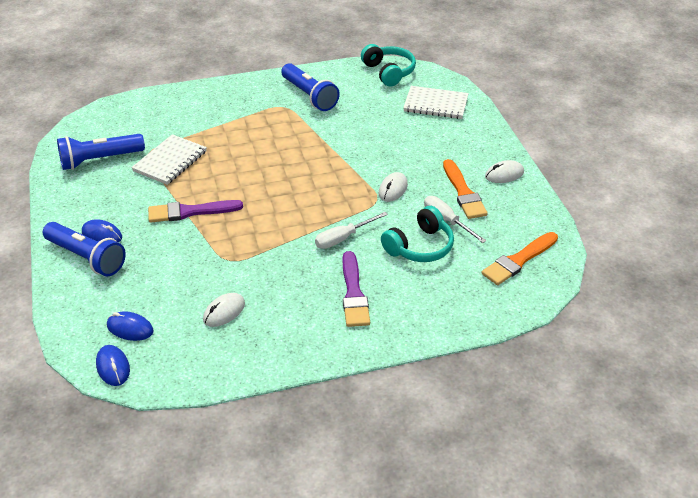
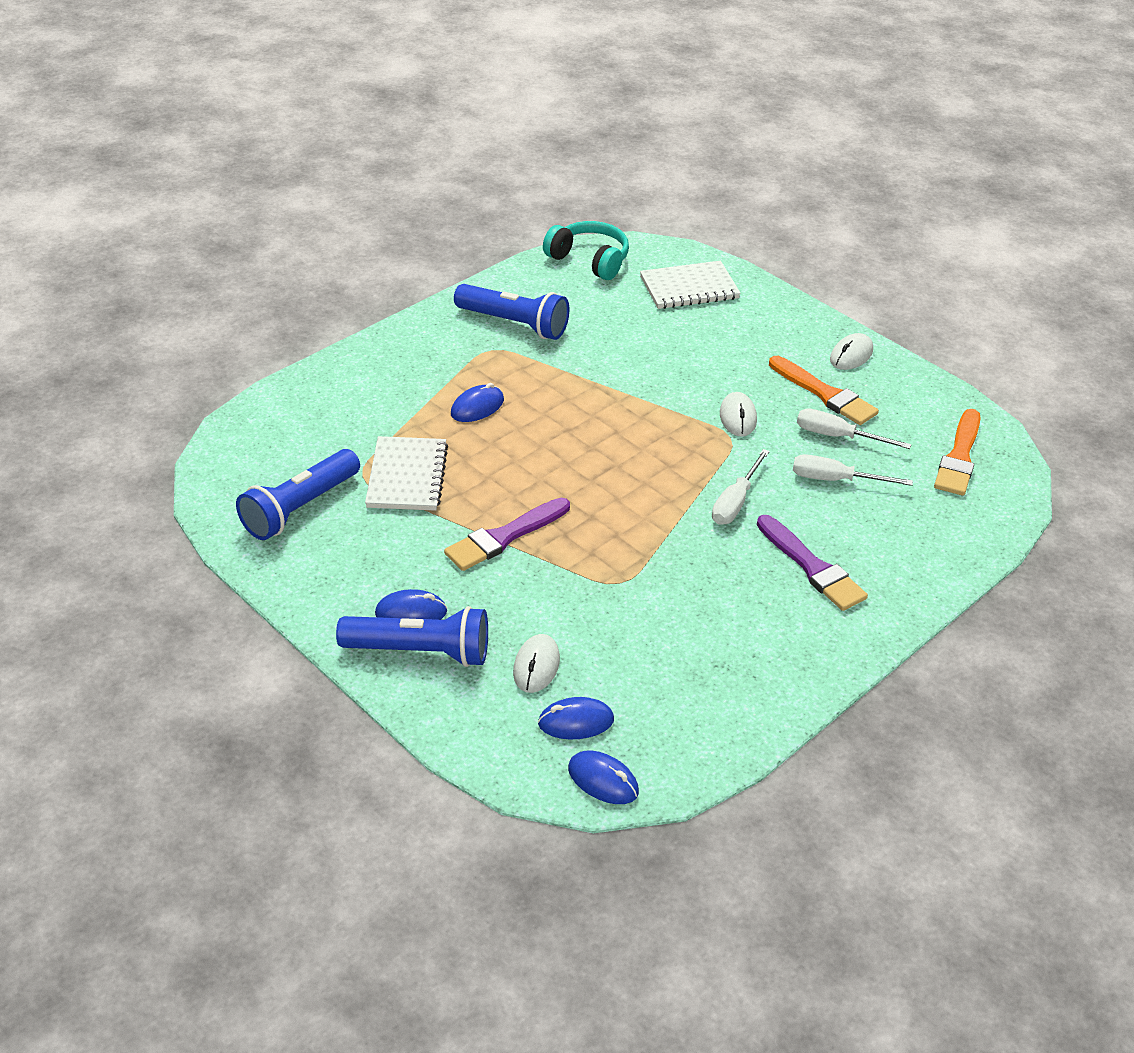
camera: 30 degrees left, 0 degrees up
(224, 312) = (677, 652): white mouse -> white mouse (536, 666)
(244, 136) = (477, 407): none -> blue mouse
(419, 246) = (835, 480): turquoise headphones -> white screwdriver

